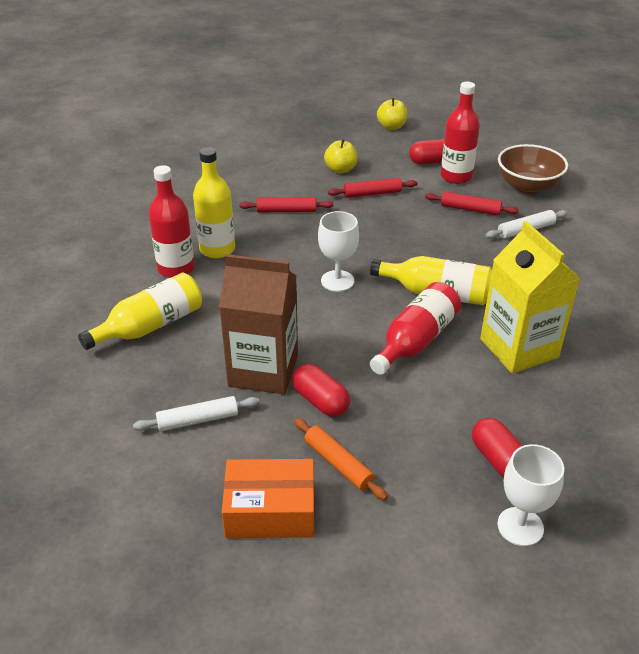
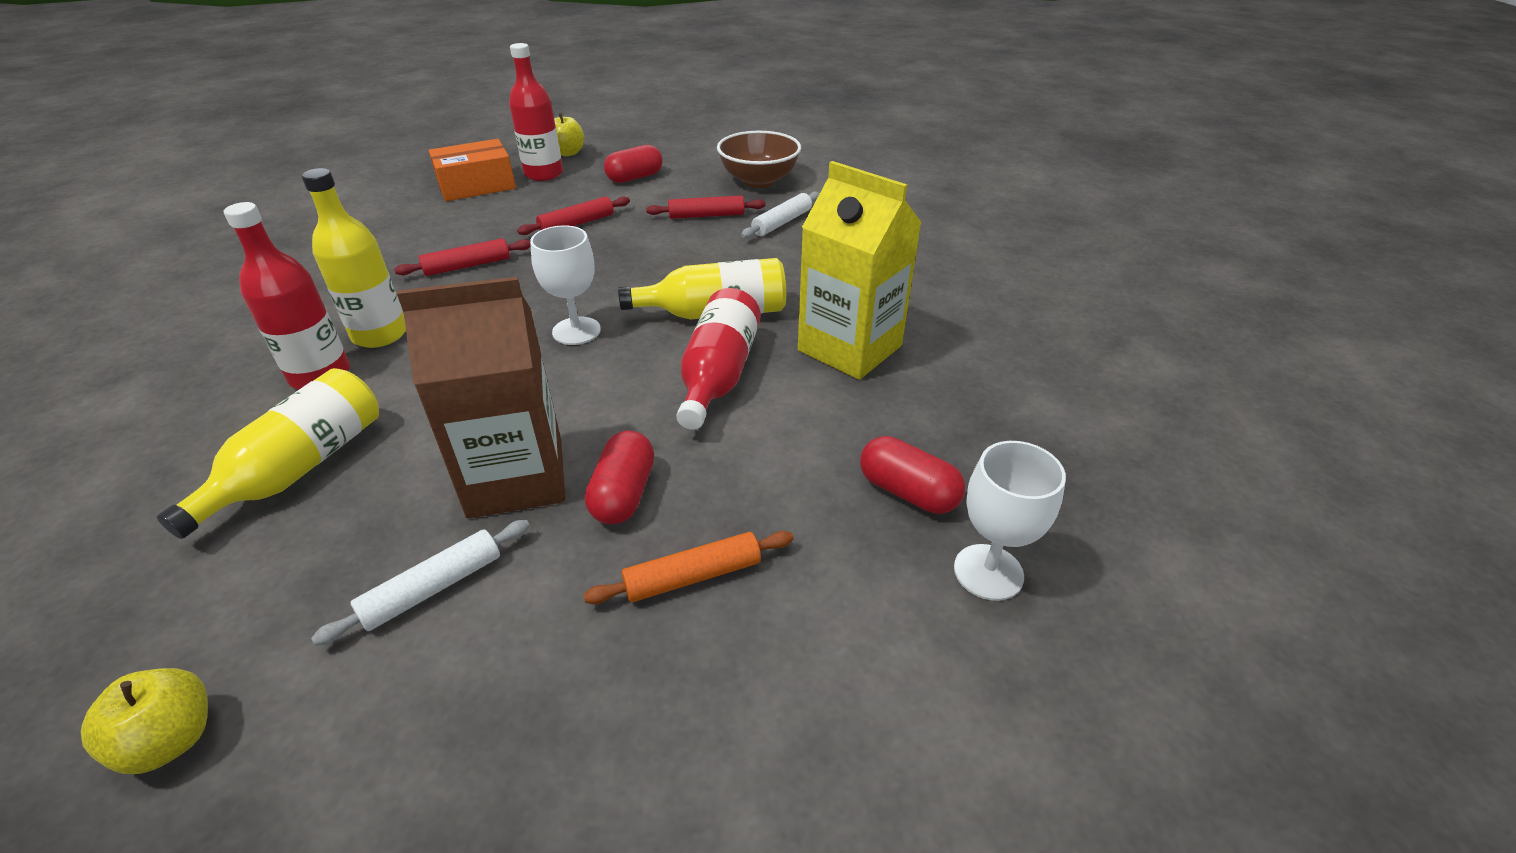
camera: 25 degrees left, 0 degrees up
(270, 511) = (618, 696): orange box -> orange box (476, 185)
(320, 401) = (623, 494): red capsule -> red capsule turned 75 degrees clockwise
(338, 463) = (693, 576): orange rolling pin -> orange rolling pin turned 45 degrees counterclockwise
(340, 169) = (523, 207): yellow apple -> yellow apple (171, 740)
(456, 176) = (671, 187): red bottle -> red bottle (544, 174)

